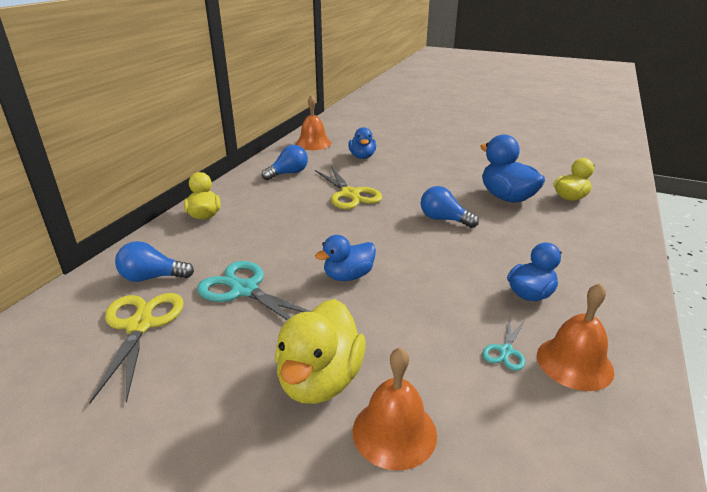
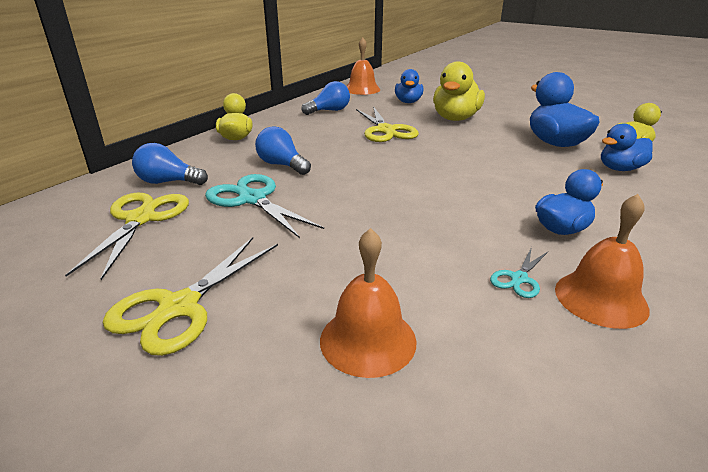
camera: 10 degrees right, 0 degrees up
(213, 422) = (179, 307): none -> yellow scissors
(320, 380) = (302, 283): yellow duck -> yellow duck (455, 118)
(348, 276) = (362, 196): blue duck -> blue duck (620, 169)
(444, 219) = (479, 157): blue light bulb -> blue light bulb (282, 165)

